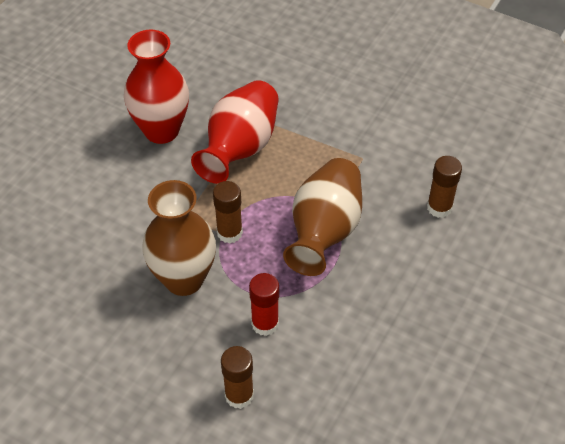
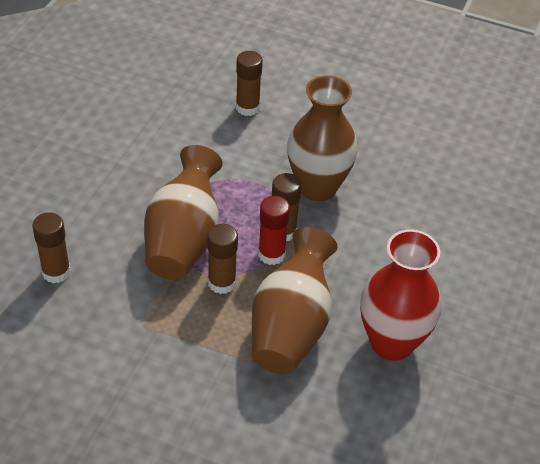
camera: 170 degrees right, 5 degrees down
(240, 148) = (291, 326): red vase -> brown vase
(265, 323) = (234, 157): red glue stick -> red glue stick (271, 254)
(293, 188) = (222, 283): none -> brown glue stick

